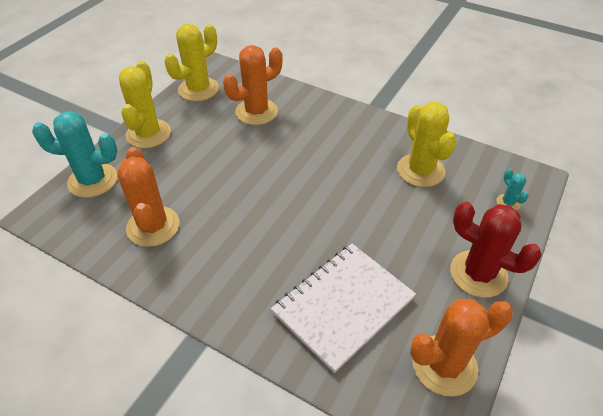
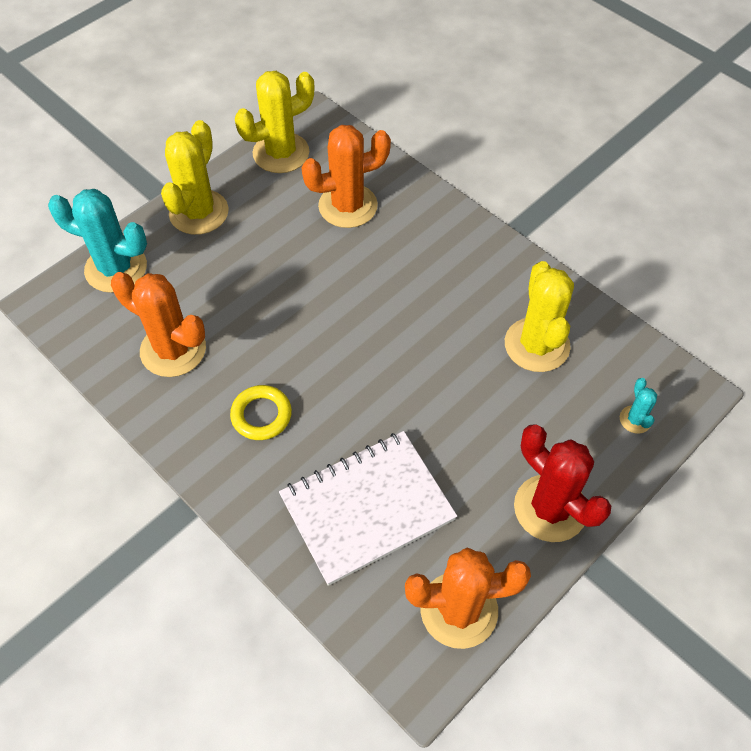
camera: 15 degrees right, 10 degrees up
(153, 226) = (173, 350): orange cactus -> orange cactus turned 60 degrees counterclockwise
(237, 257) = (261, 415): none -> yellow ring

